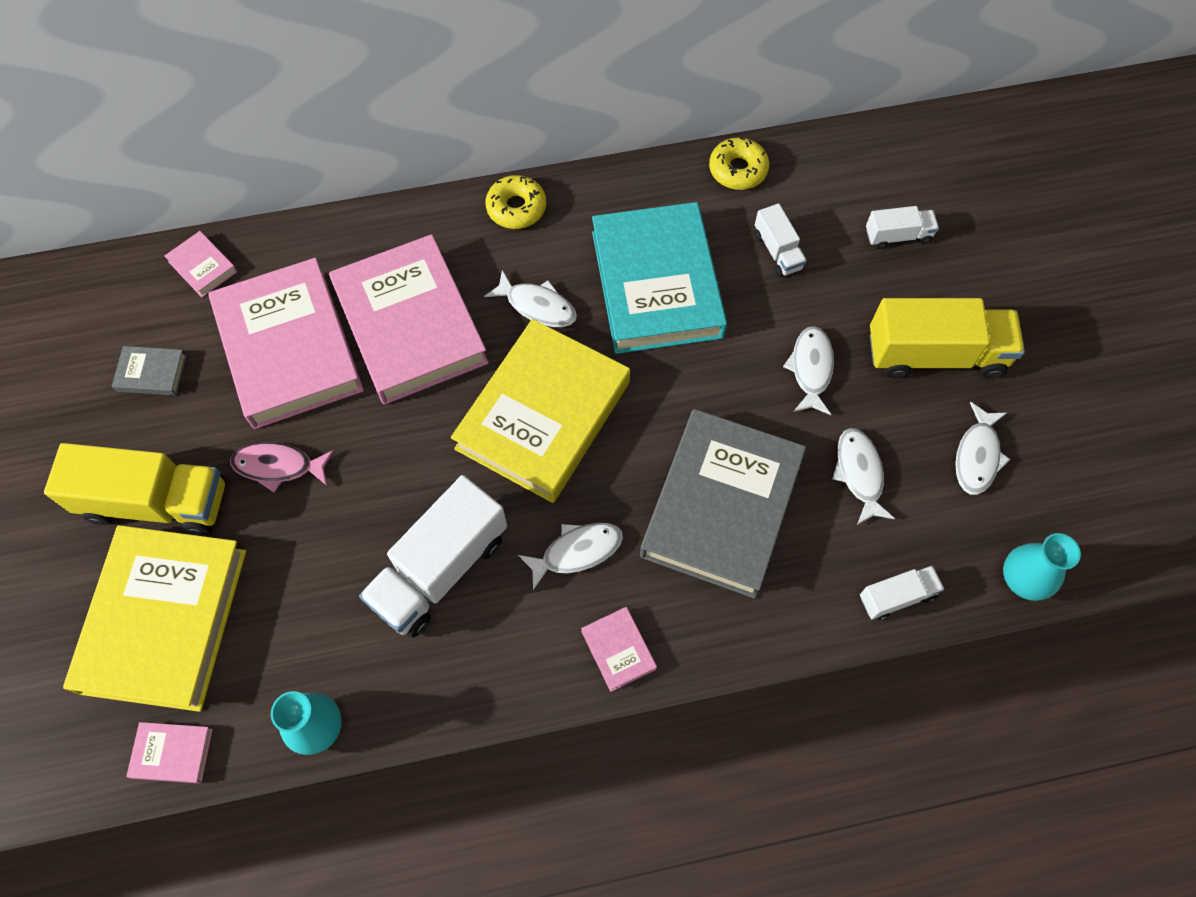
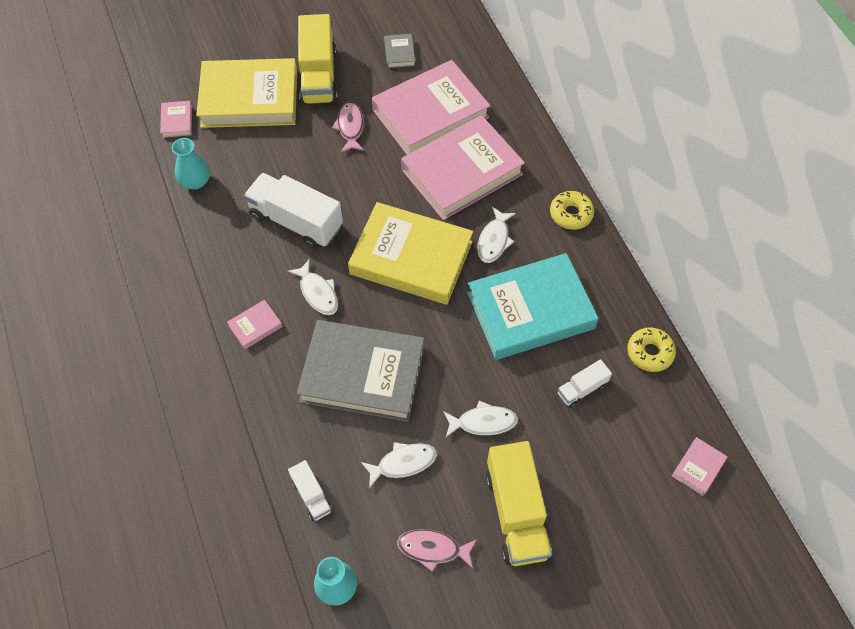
camera: 80 degrees right, 5 degrees down
(203, 267) = (478, 58): pink book -> pink book (698, 467)
(897, 236) = (621, 478): white truck -> none
(977, 456) = (433, 549): white fish -> pink fish

